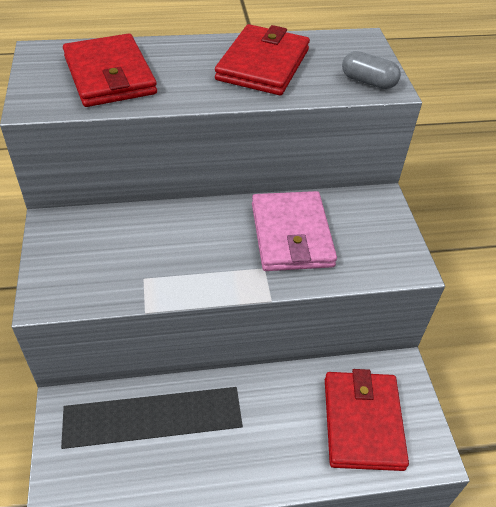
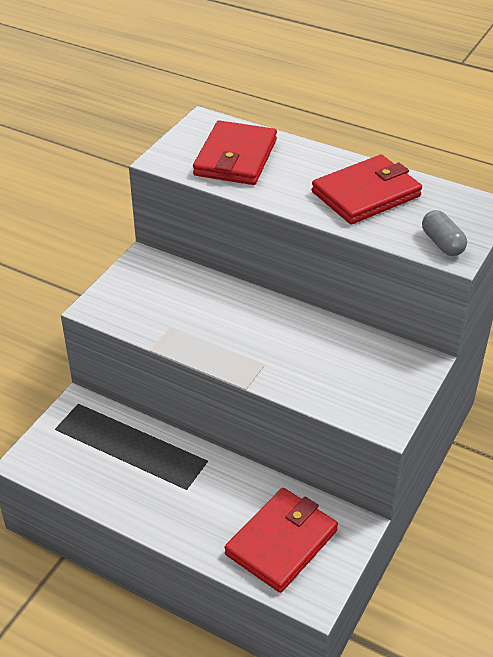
camera: 40 degrees right, 5 degrees down
(291, 235) = (312, 351): pink wallet -> none

